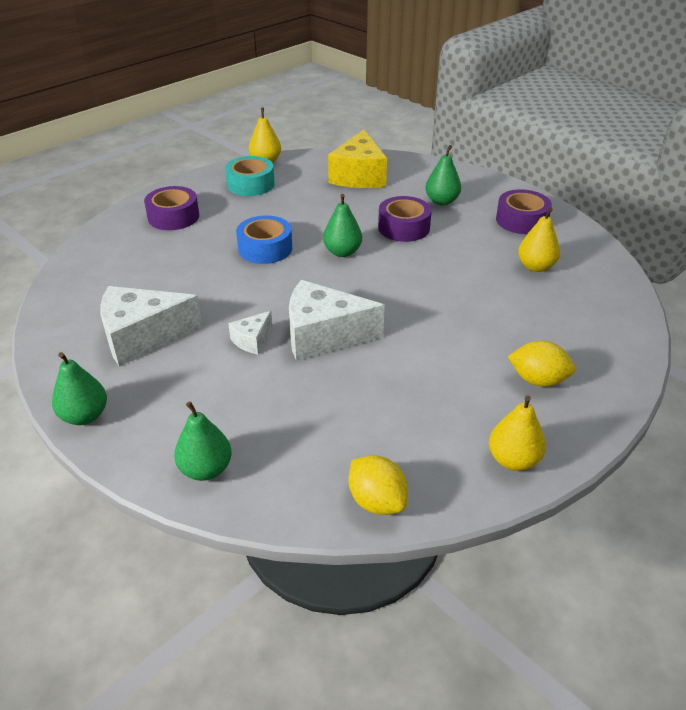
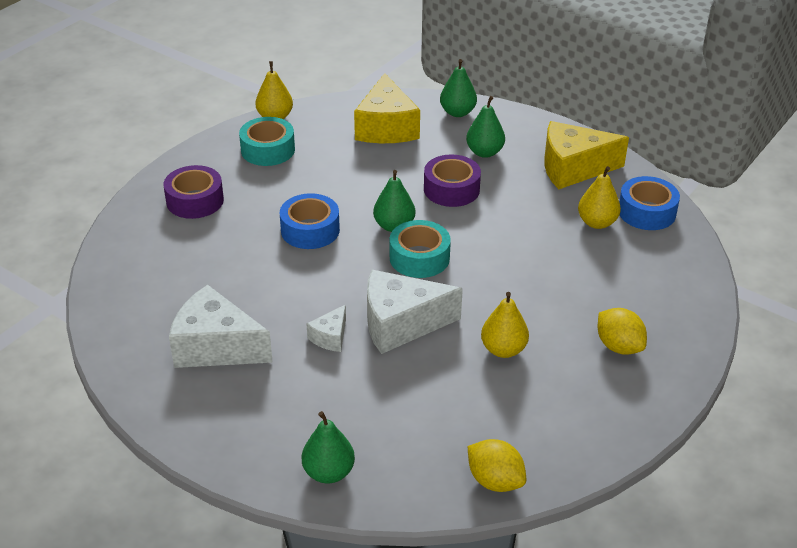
camera: 10 degrees left, 0 degrees up
(85, 416) = (190, 436): green pear -> green pear (457, 112)
(143, 337) = (216, 347): white cheese -> white cheese turned 45 degrees clockwise
(358, 280) = (419, 258): none -> turquoise tape
(513, 460) = (609, 427): yellow pear -> yellow pear (503, 349)
(521, 220) = (573, 168): purple tape -> yellow cheese
(538, 380) = (619, 346): yellow lemon -> yellow lemon turned 45 degrees clockwise
(586, 262) = (646, 212): none -> blue tape

